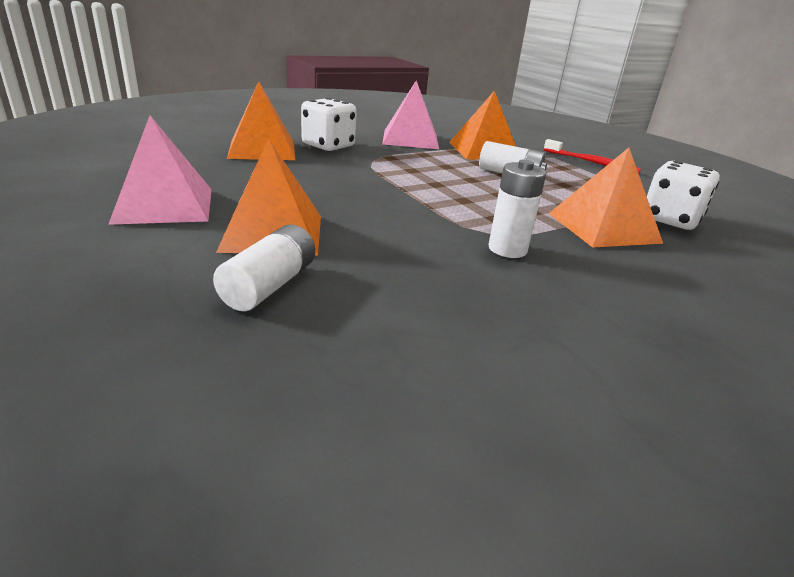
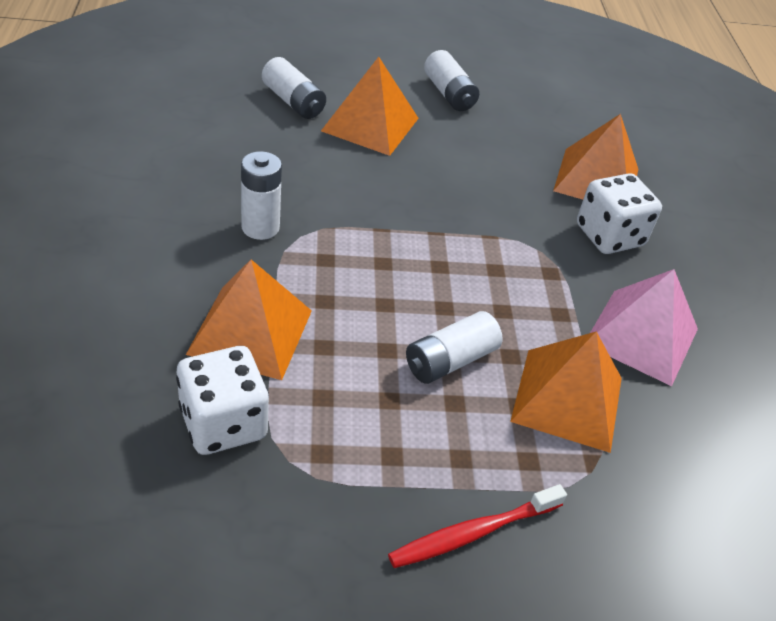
camera: 115 degrees right, 15 degrees up
(164, 205) = (449, 94): pink pyramid -> white battery

